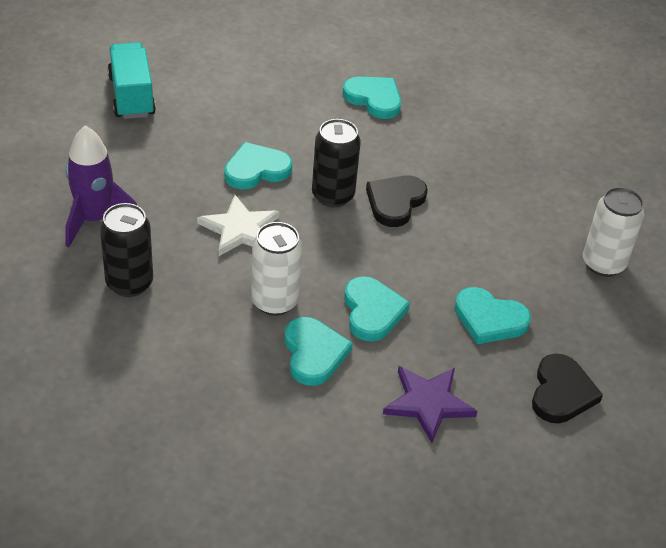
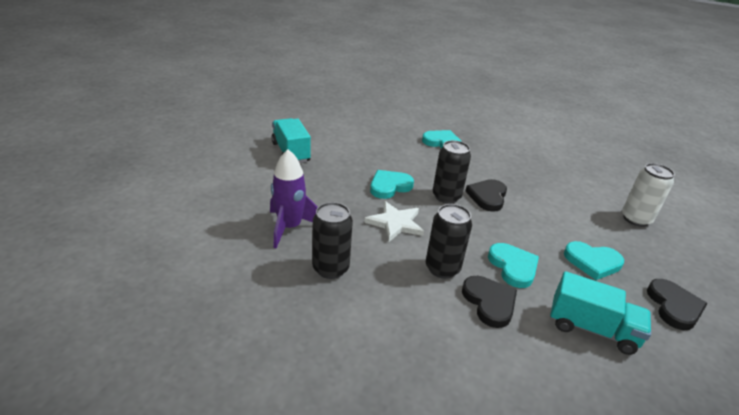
camera: 10 degrees left, 10 degrees down
(274, 301) = (442, 268): white can -> black can
(314, 353) = (489, 302): turquoise heart -> black heart
(428, 403) = (591, 328): purple star -> turquoise truck

